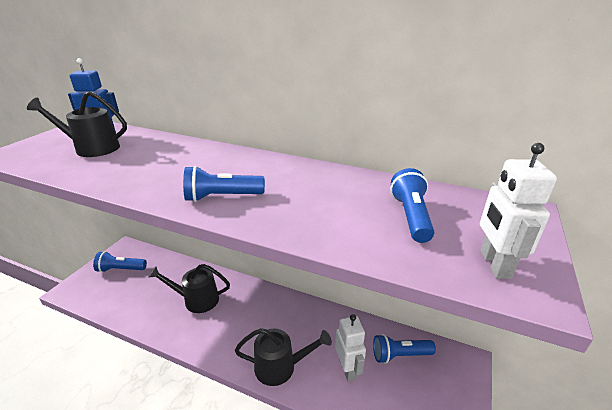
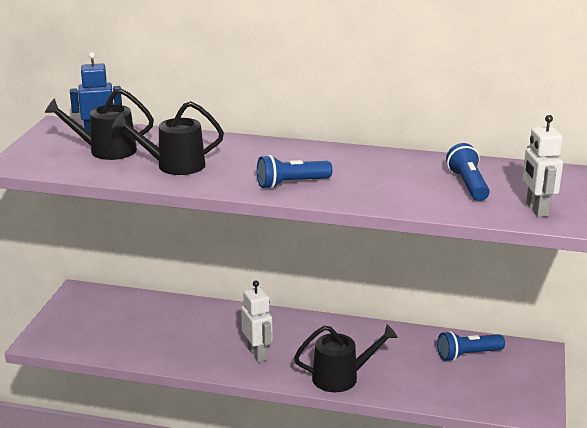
camera: 10 degrees left, 5 degrees down
(121, 269) = (91, 314): blue flashlight -> none
(197, 300) = (213, 333): black watering can -> black watering can (174, 165)
(348, 369) = (415, 371): white robot -> white robot (257, 354)

